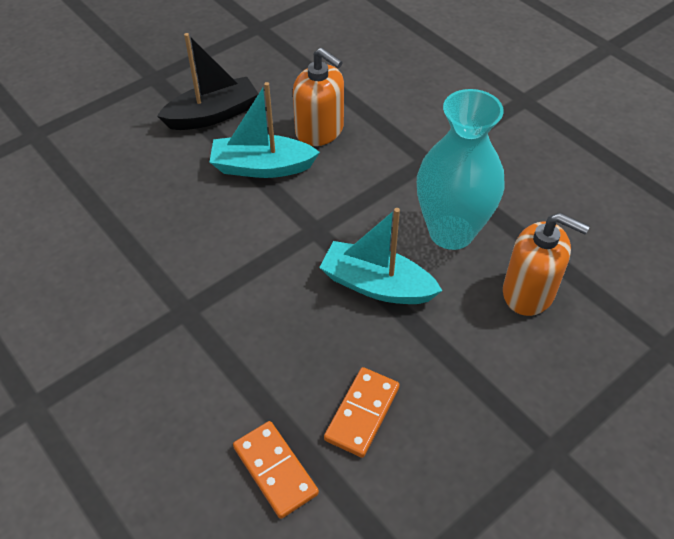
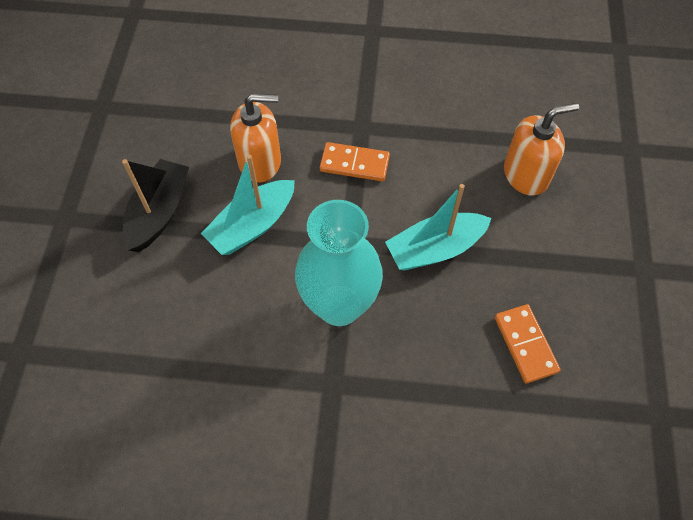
camera: 45 degrees left, 10 degrees up
(275, 470) = (520, 432): orange domino -> orange domino (354, 164)
(451, 232) = (437, 170): turquoise vase -> turquoise vase (339, 305)

